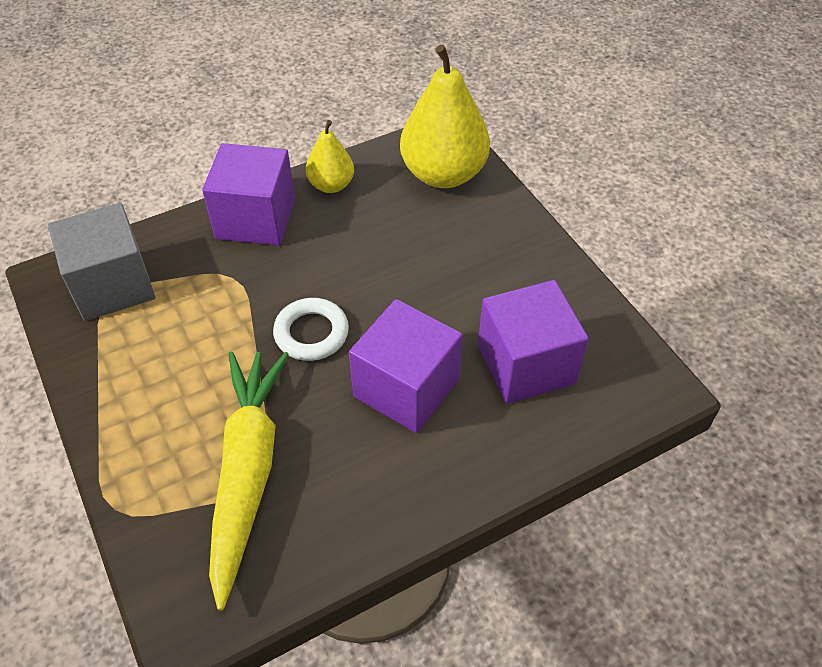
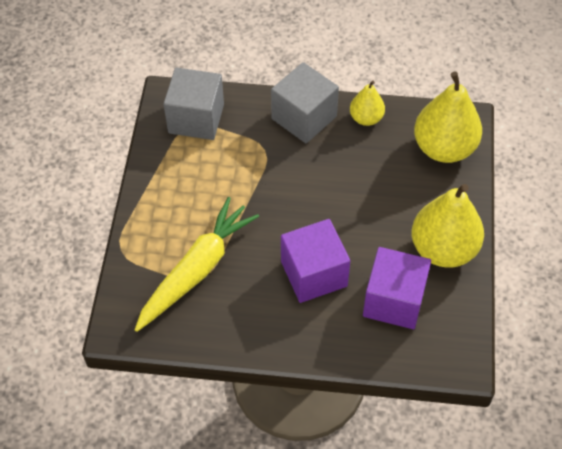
camera: 35 degrees right, 5 degrees up
(255, 219) = (304, 117): purple cube -> grey cube
(311, 333) = (285, 210): white ring -> none
(531, 277) = (443, 249): none -> yellow pear

